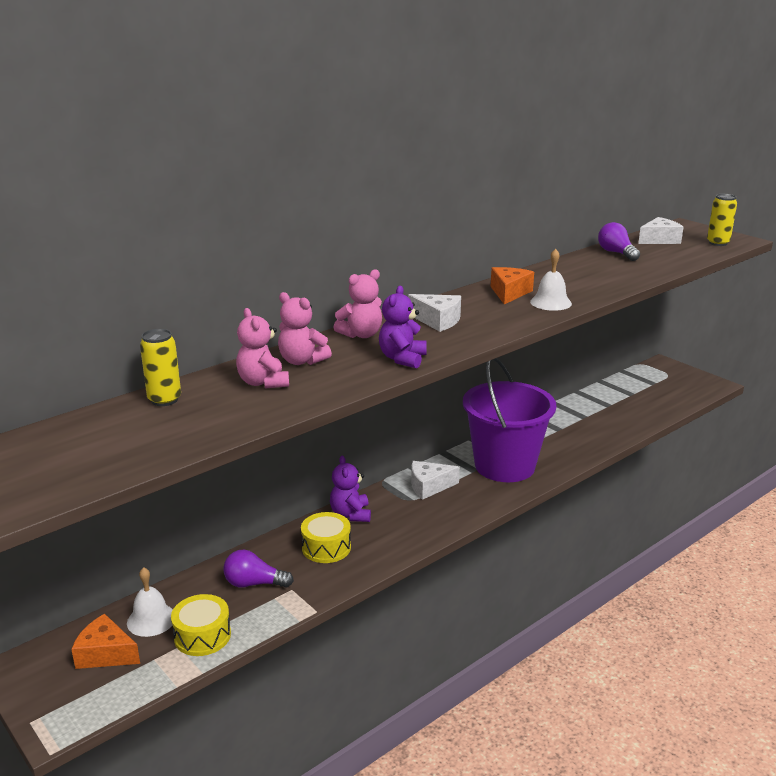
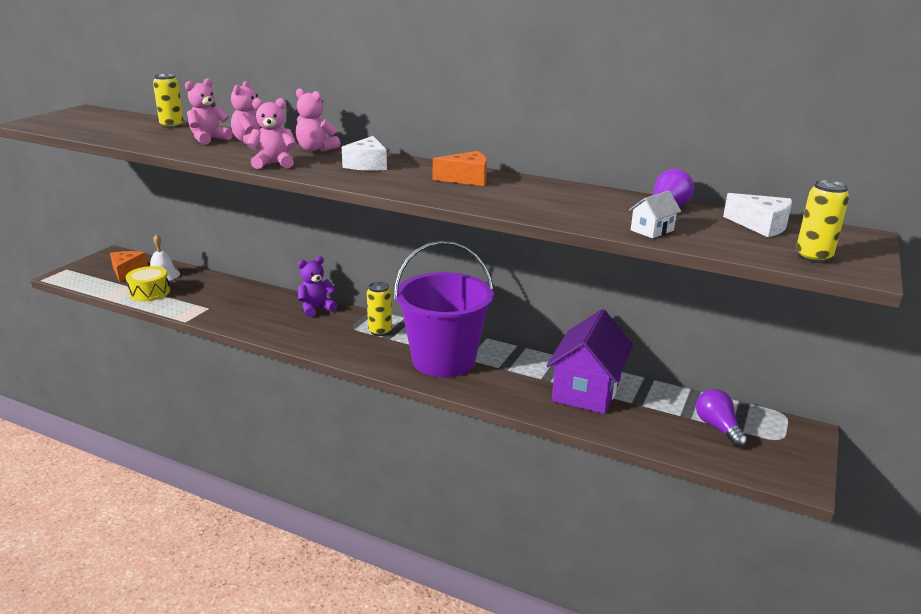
camera: 65 degrees right, 0 degrees up
(254, 583) = (211, 295): purple light bulb -> purple light bulb (718, 428)
(326, 547) = (266, 309): yellow drum -> none
(402, 359) = (274, 164): purple teddy bear -> pink teddy bear
(429, 486) = (380, 331): white cheese -> yellow can
(550, 302) = (457, 194): white bell -> none
(582, 418) = (586, 390): none -> purple house
(659, 265) = (652, 230): none -> white house

